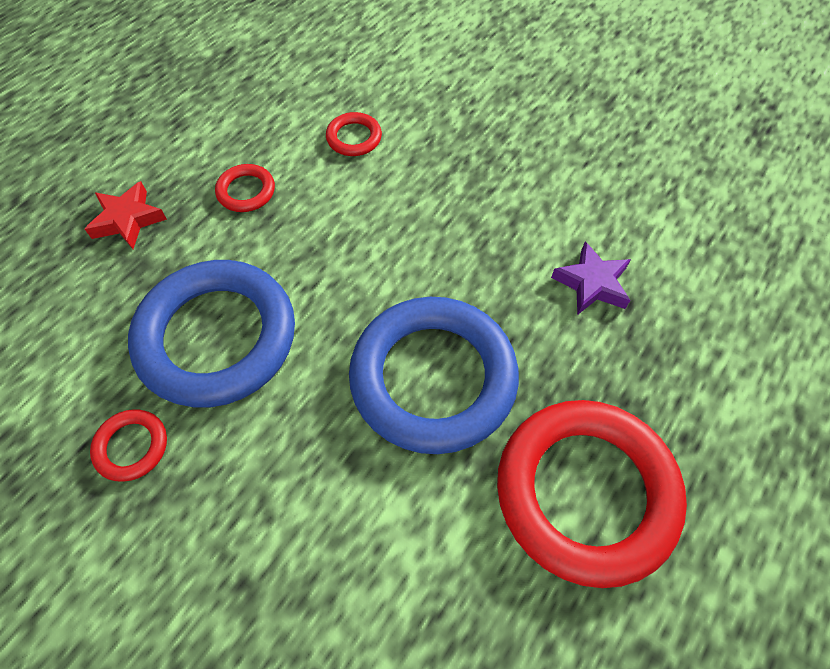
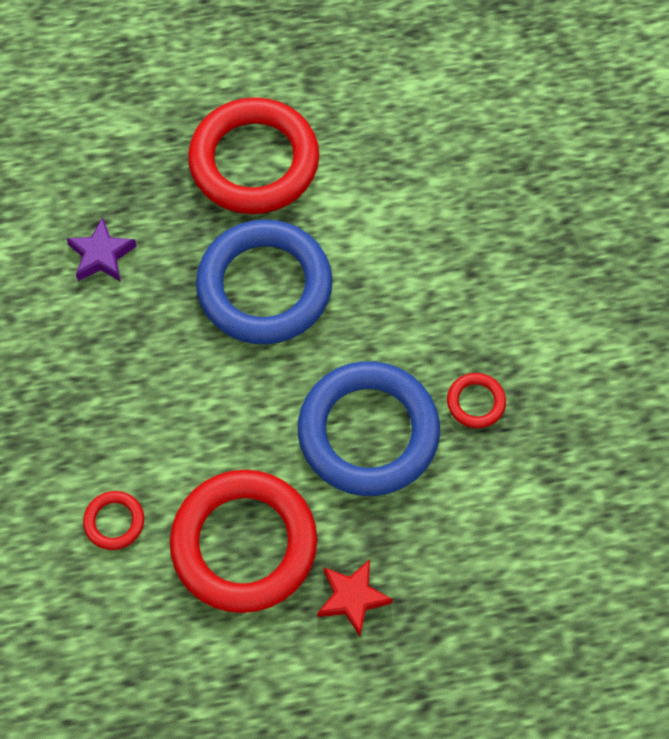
camera: 135 degrees left, 5 degrees up
(246, 191) = (244, 544): red ring -> red ring, size x2.38

